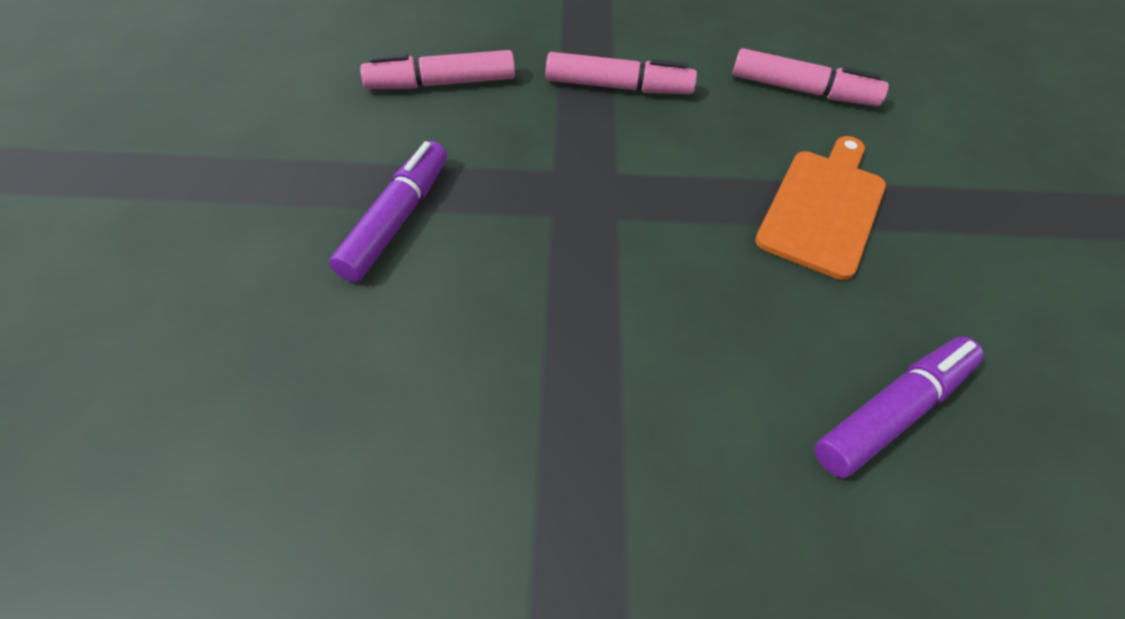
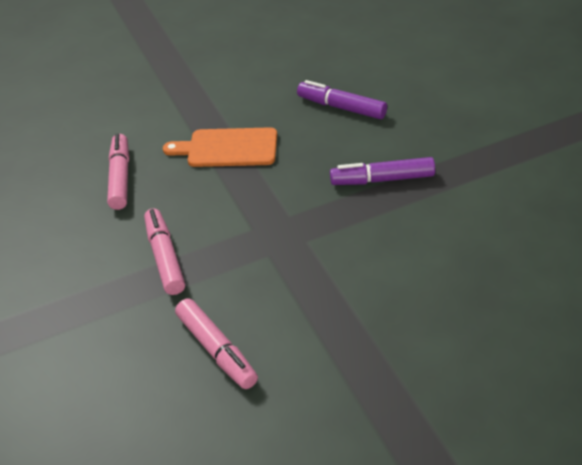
camera: 110 degrees left, 10 degrees down
(396, 220) = (360, 301): purple marker -> purple marker (382, 179)

